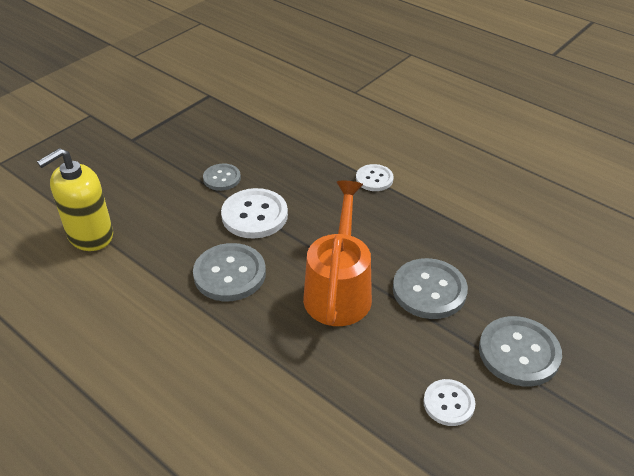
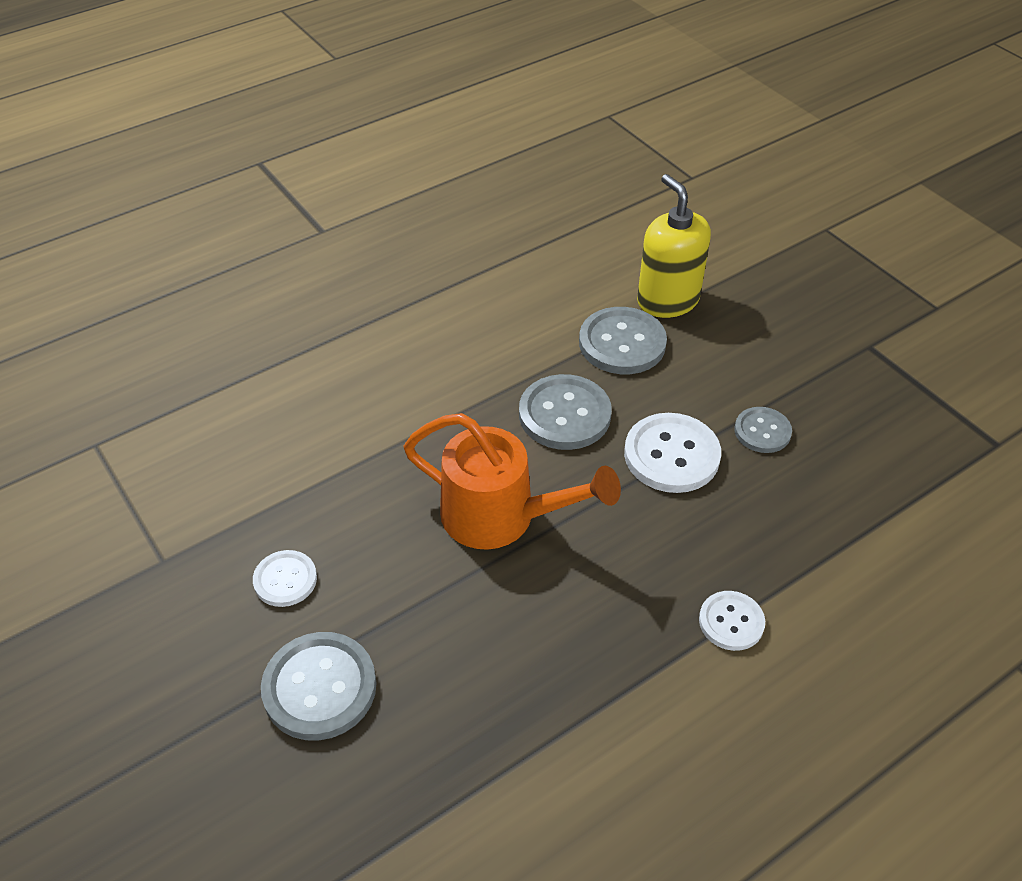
camera: 105 degrees right, 5 degrees up
(429, 290) = (465, 619): grey button -> grey button (622, 343)

